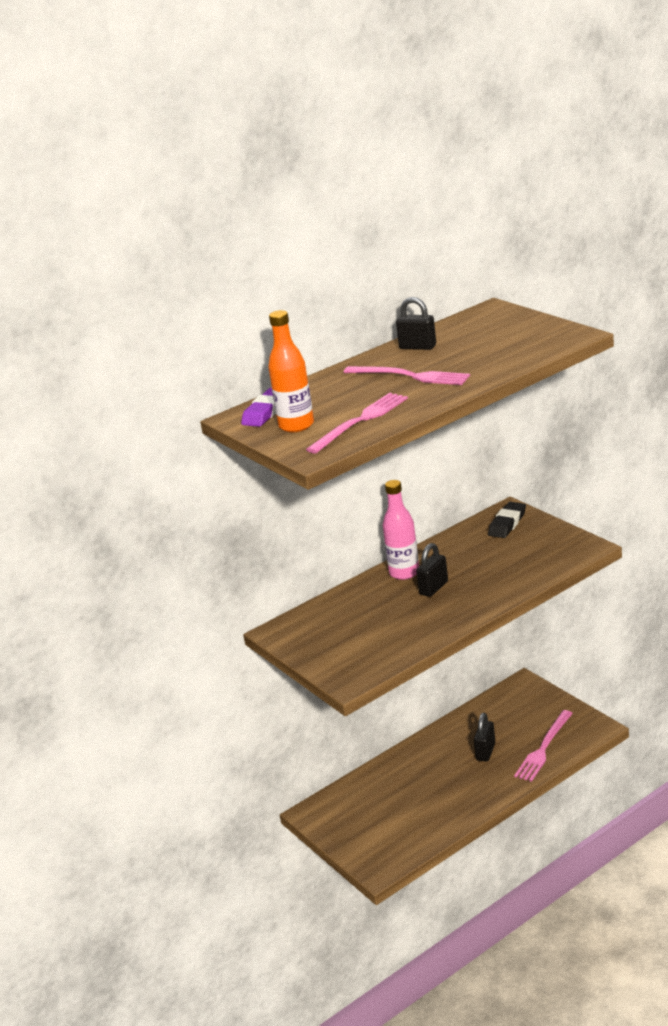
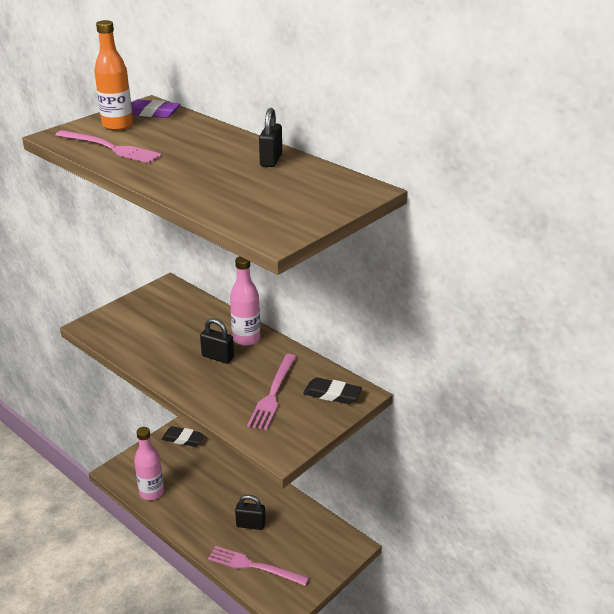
camera: 75 degrees right, 5 degrees up
(333, 811) = (183, 439): none -> black eraser
(410, 376) = (199, 161): pink fork -> pink fork (273, 394)
(422, 832) = (151, 492): none -> pink bottle

